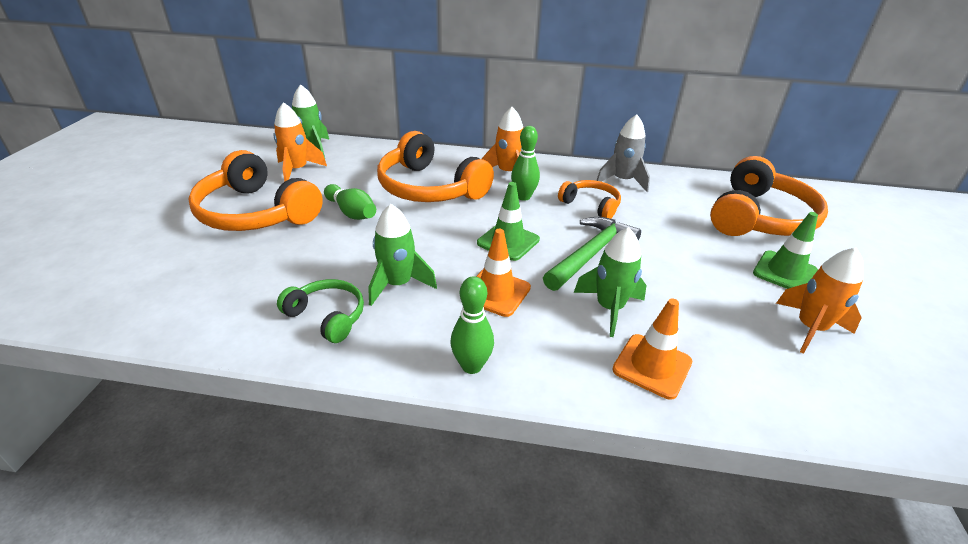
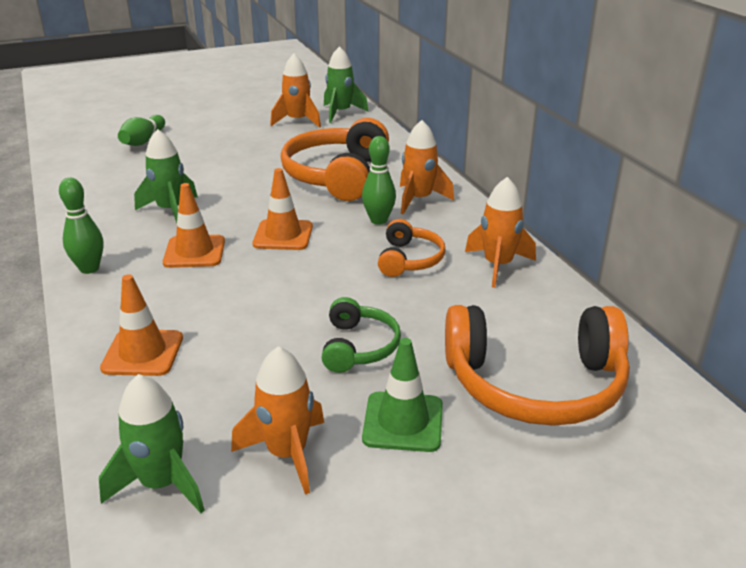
camera: 60 degrees right, 5 degrees down
(256, 213) = (217, 132): orange headphones -> none
(327, 316) = (111, 200): green headphones -> green headphones (359, 347)
(351, 212) = (256, 161): green bowling pin -> green bowling pin (143, 141)
(508, 241) = (283, 235): green traffic cone -> orange traffic cone
(590, 254) = (305, 281): green hammer -> none
(609, 308) = (217, 312): green rocket -> green rocket (162, 483)
(622, 181) = (498, 265): grey rocket -> orange rocket

